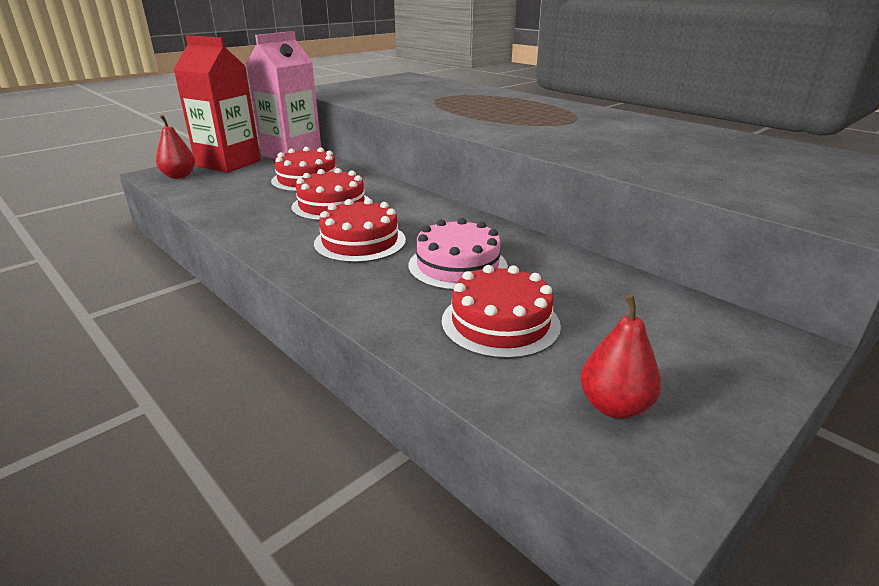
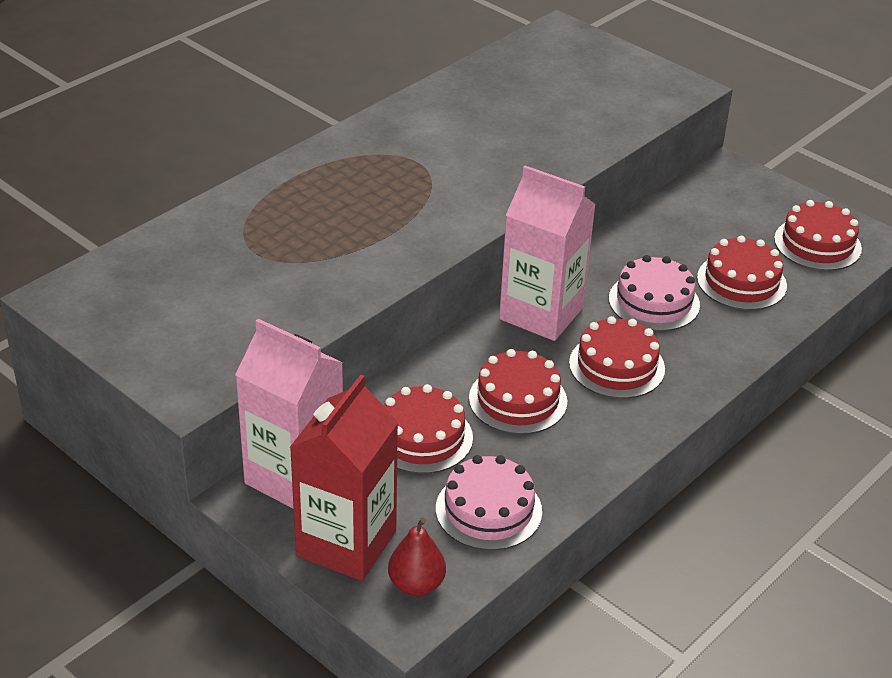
camera: 95 degrees left, 10 degrees up
(223, 193) = (488, 510): none -> pink cake
(440, 217) = (541, 313): none -> pink carton
(614, 406) = (817, 244): red pear -> red cake

